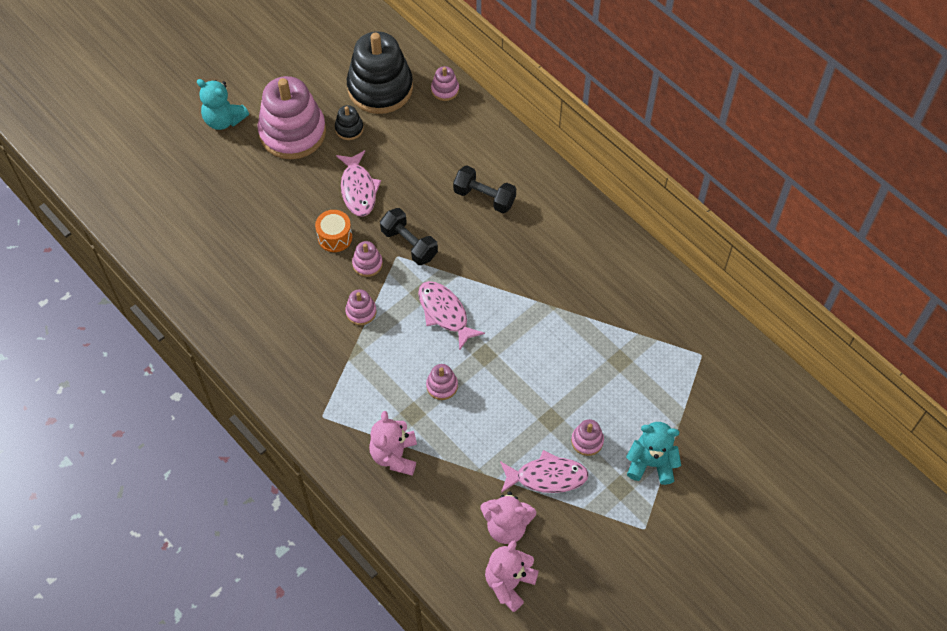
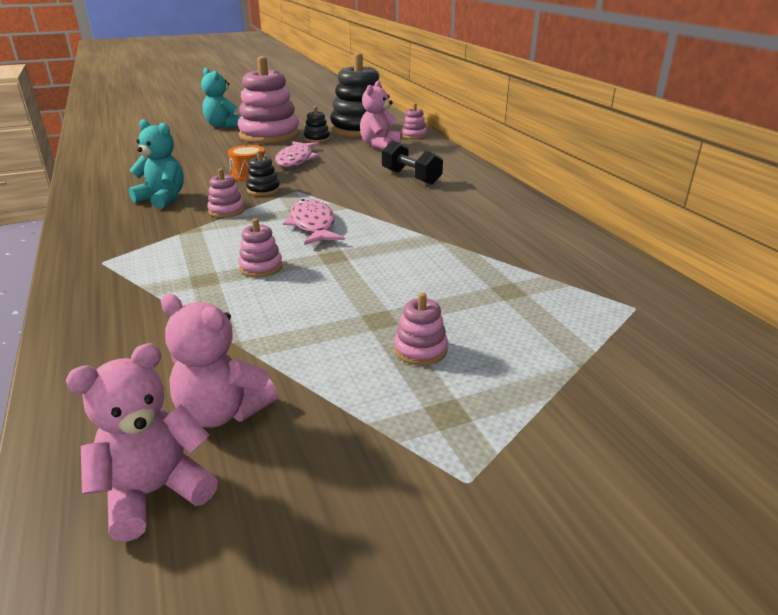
camera: 20 degrees right, 30 degrees down
(367, 264) = (263, 190): pink stacking toy -> black stacking toy
(394, 455) = (143, 306): pink teddy bear -> pink teddy bear (379, 145)
(409, 244) = (315, 187): black dumbbell -> none
(547, 477) = (332, 372): pink fish -> none
(651, 463) = (517, 397): turquoise teddy bear -> turquoise teddy bear (162, 199)

